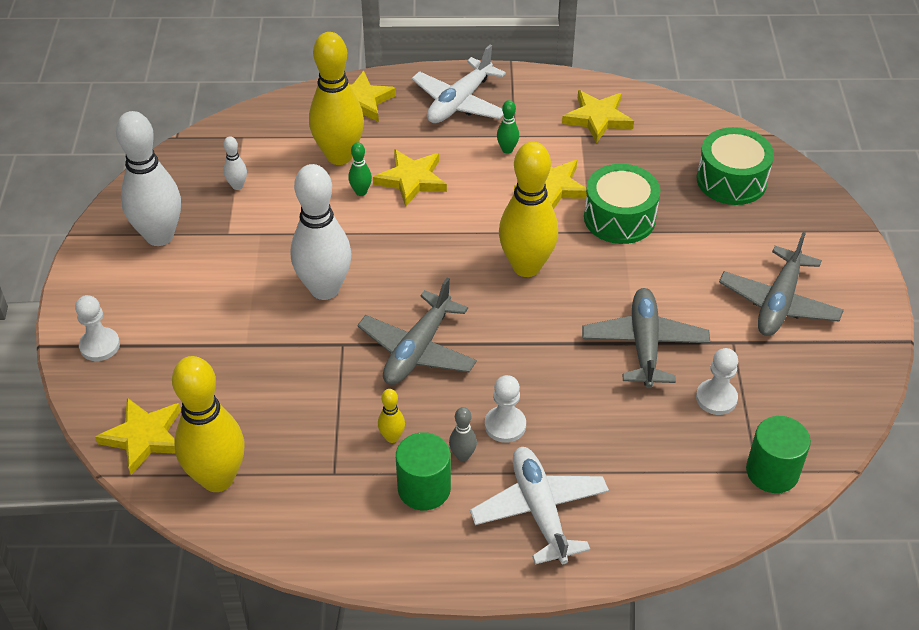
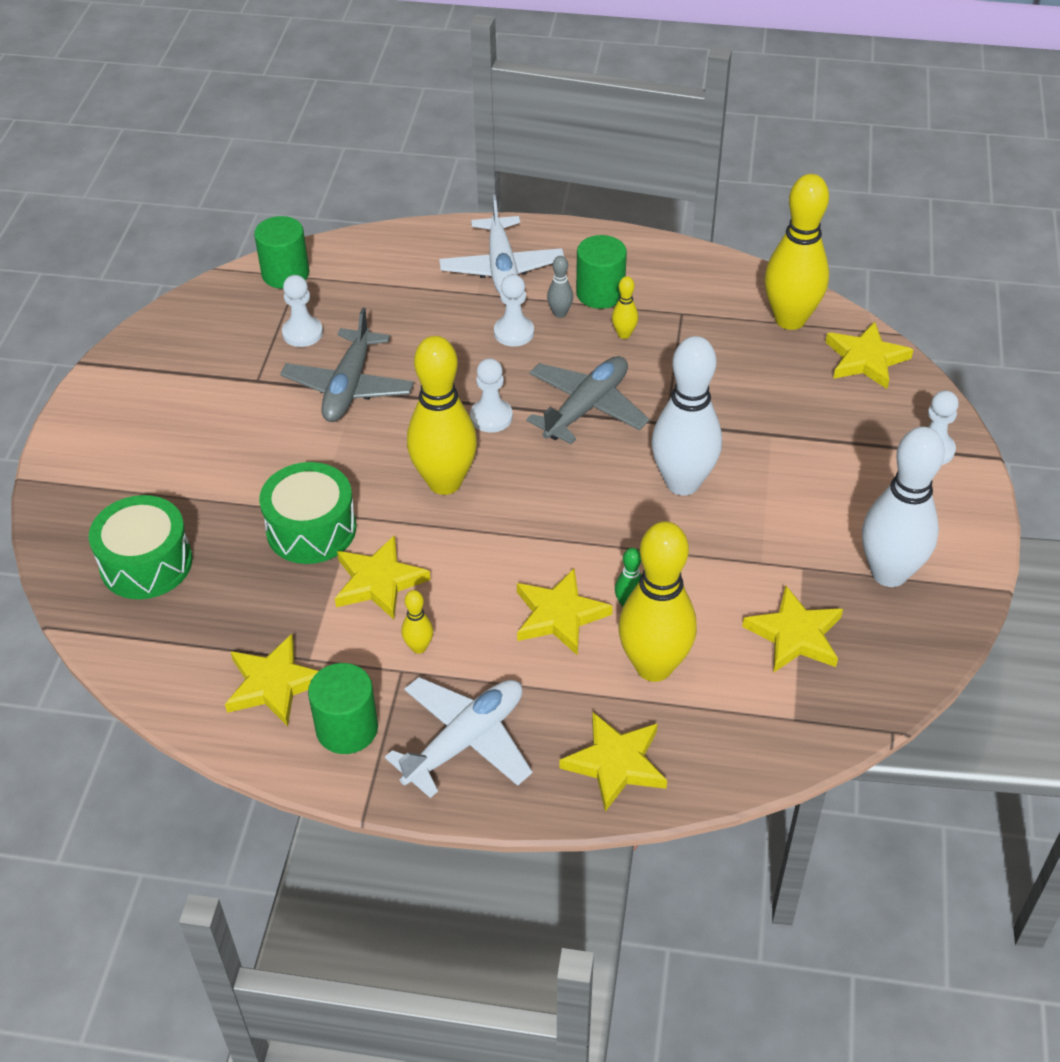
camera: 170 degrees left, 0 degrees up
(237, 186) = (795, 635): white bowling pin -> yellow star
(503, 330) = (491, 417): none -> white pawn
(507, 149) = (419, 647): green bowling pin -> yellow bowling pin
(538, 101) = (347, 728): none -> green cylinder
(778, 303) = (185, 411): grey plane -> none

